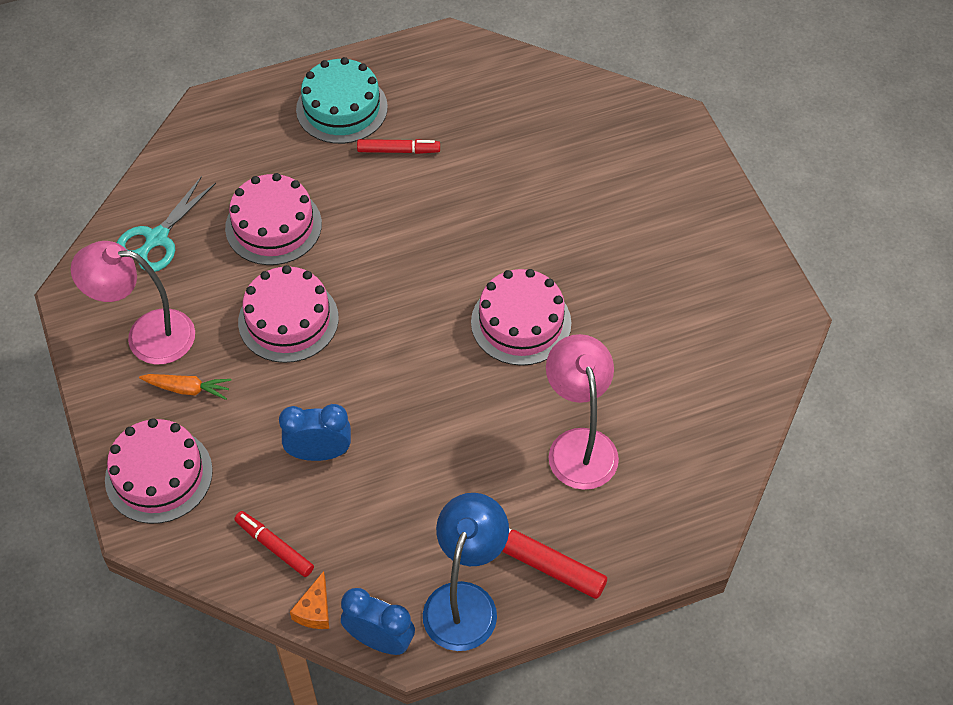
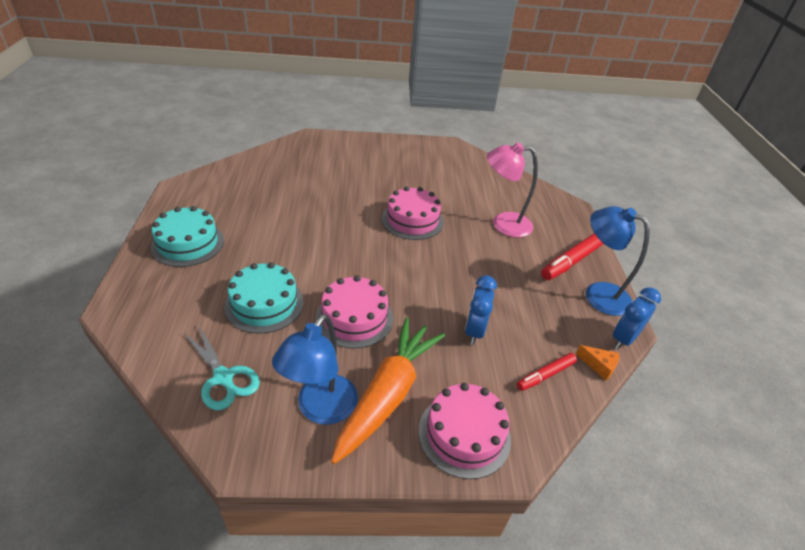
camera: 75 degrees left, 15 degrees down
(146, 335) = (320, 409): pink lamp -> blue lamp
(188, 389) = (388, 393): orange carrot -> orange carrot, size x2.32
(273, 226) = (264, 304): pink cake -> turquoise cake
(398, 150) = (248, 229): red marker -> none

